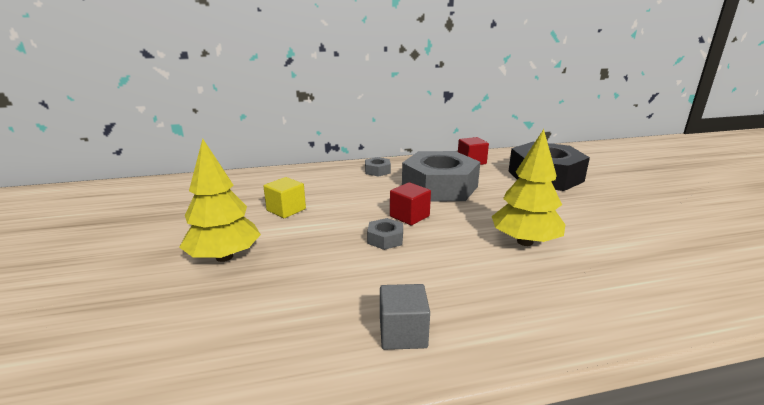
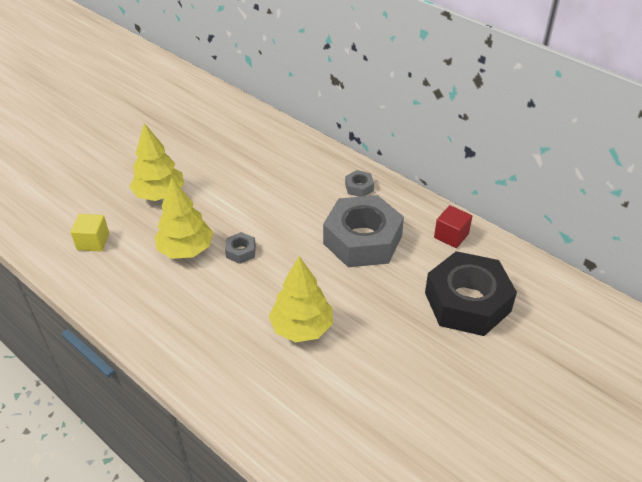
camera: 55 degrees right, 20 degrees up
(286, 210) = (239, 181): yellow cube -> yellow cube (93, 242)
(339, 269) = (186, 250): none -> yellow tree
(403, 333) = (143, 308): grey cube -> none
(409, 216) = (287, 247): red cube -> none

